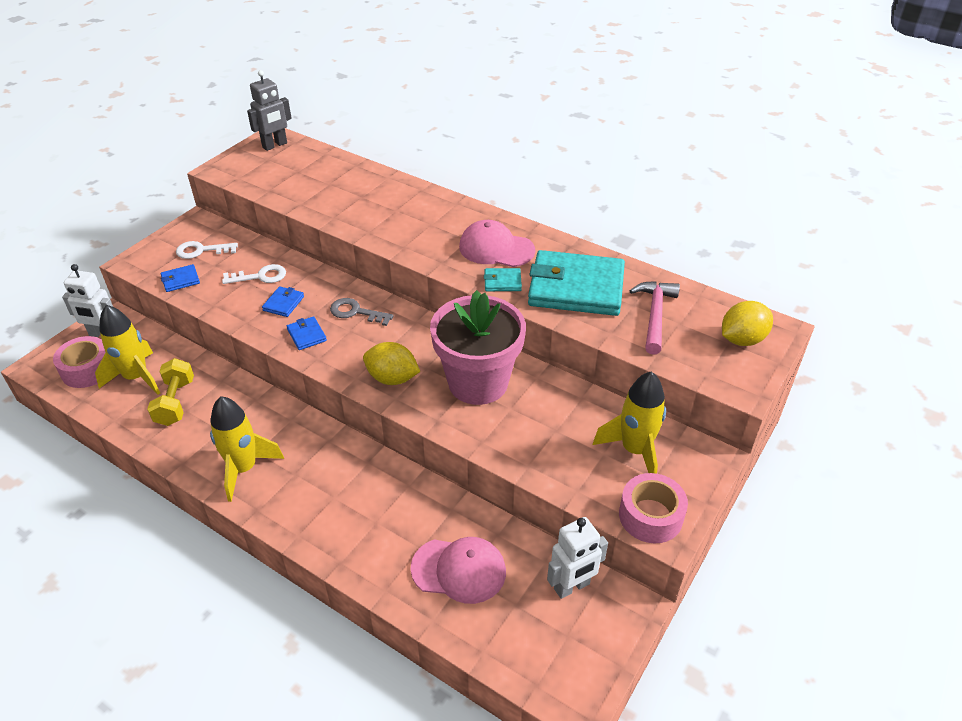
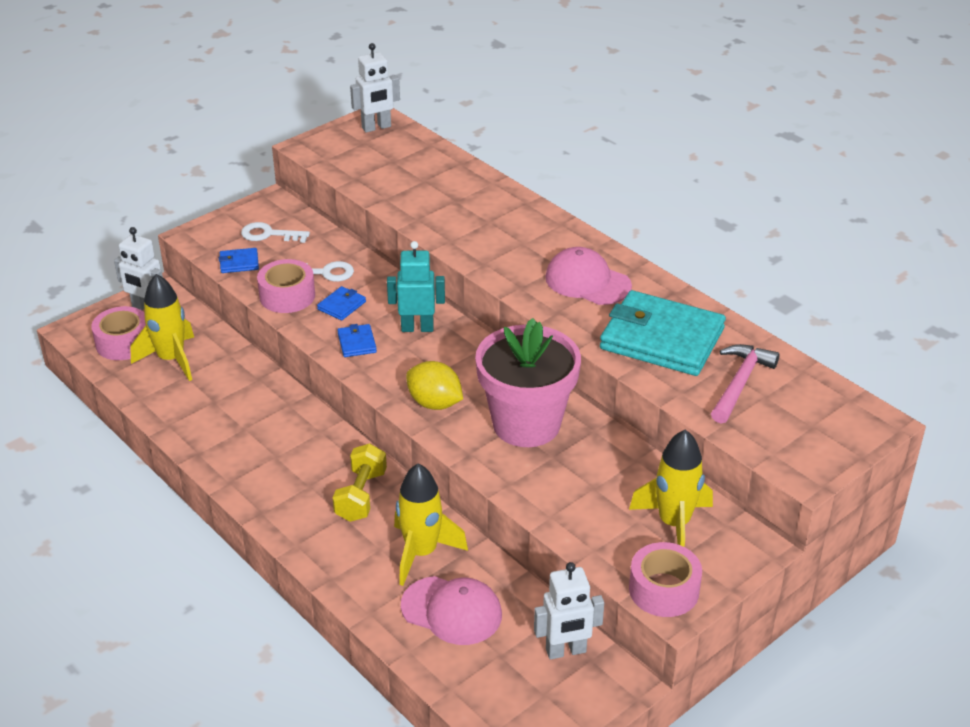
camera: 15 degrees right, 5 degrees down
(175, 402) = (205, 392): yellow dumbbell -> yellow dumbbell (361, 496)
(232, 303) = (287, 296): none -> pink tape
(244, 468) = (259, 470): yellow rocket -> yellow rocket (421, 553)
(275, 145) = (376, 127): grey robot -> white robot
(356, 312) = (417, 328): grey key -> turquoise robot
(502, 282) = (581, 319): turquoise wallet -> none
(742, 339) = (830, 425): yellow lemon -> none

